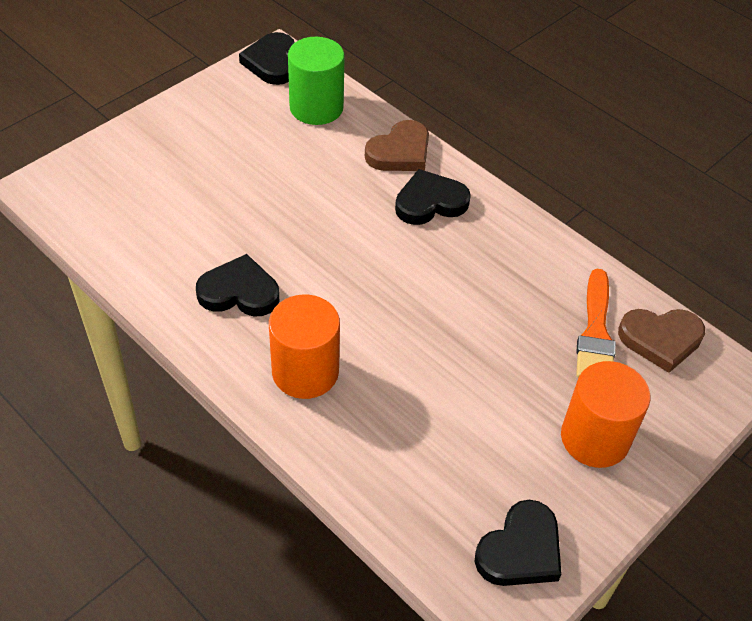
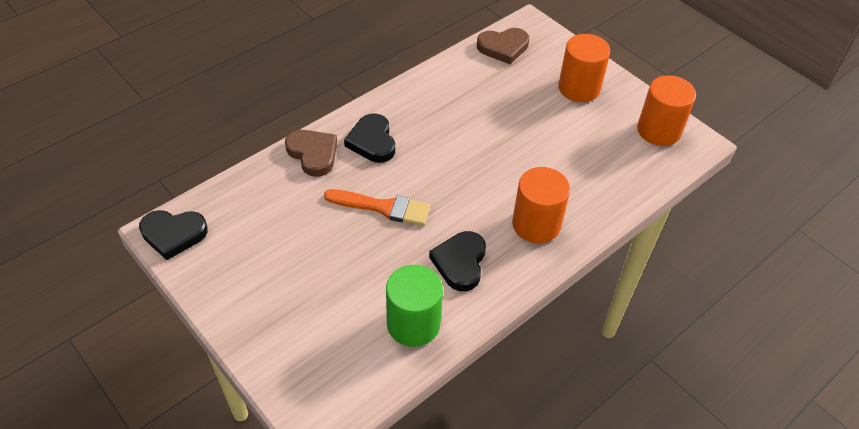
camera: 85 degrees left, 0 degrees up
(316, 107) = (246, 204): green cylinder -> green cylinder (413, 324)
(520, 550) = (658, 130): black heart -> orange cylinder
(595, 333) = (498, 74): orange brush -> orange brush (383, 207)
(660, 339) = (503, 47): brown heart -> brown heart turned 75 degrees clockwise

